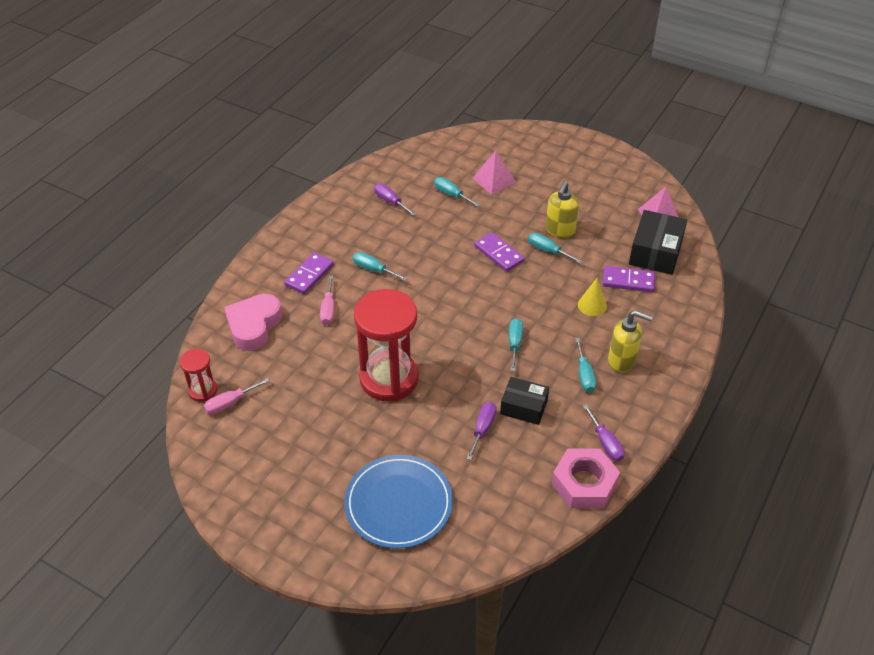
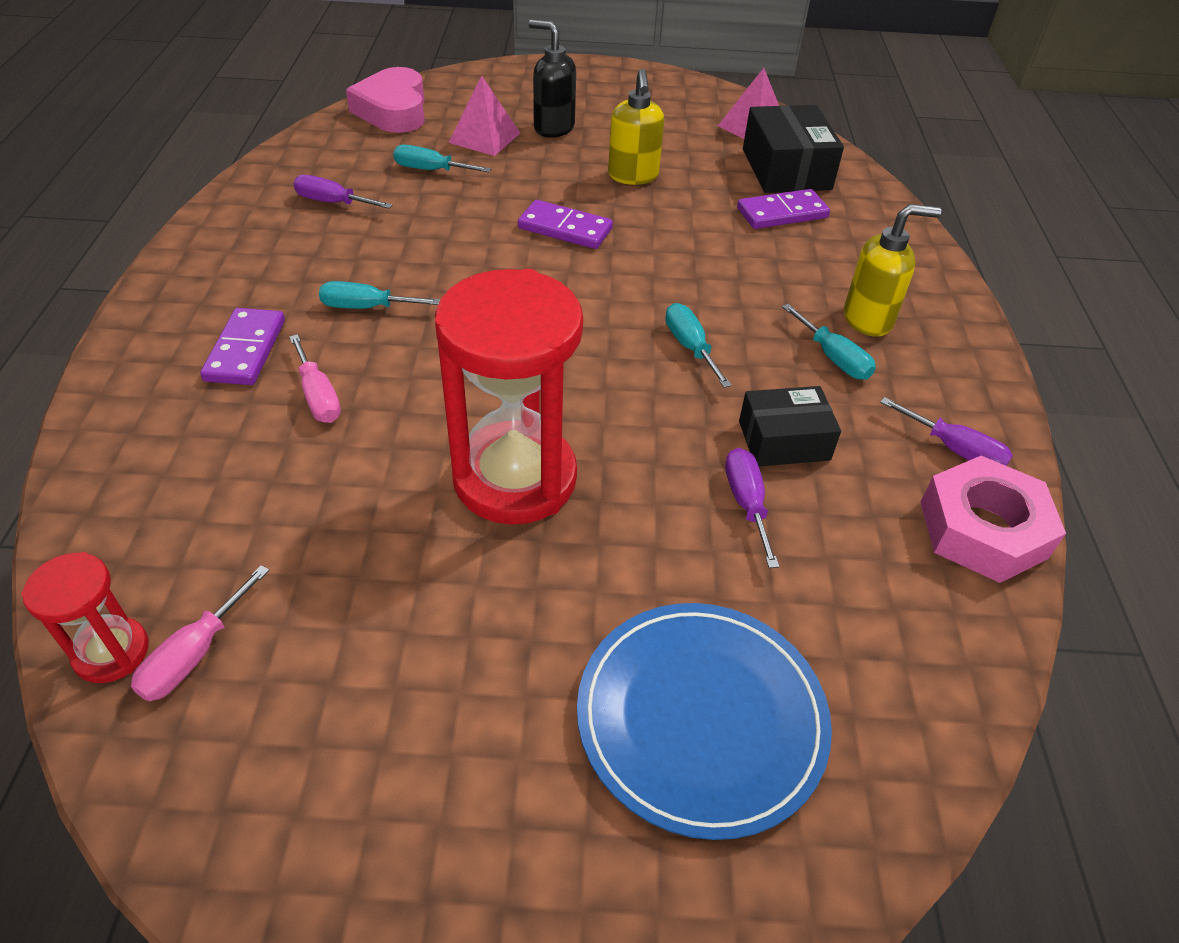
camera: 30 degrees left, 0 degrees up
(254, 326) = (172, 475): pink heart -> pink heart (393, 110)
(537, 184) = (553, 128): none -> black soap dispenser
(548, 251) = (636, 205): turquoise screwdriver -> none
(592, 305) = (760, 258): yellow cone -> none

